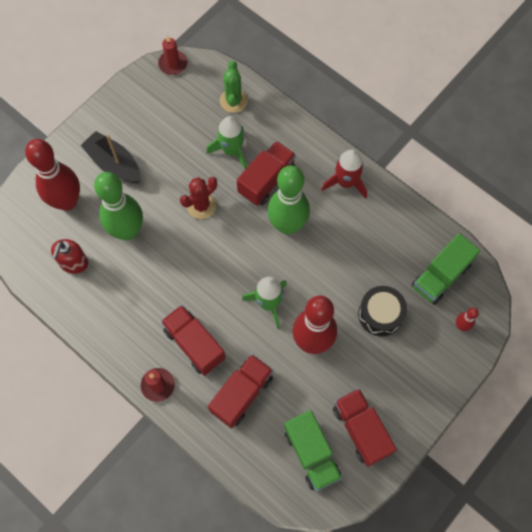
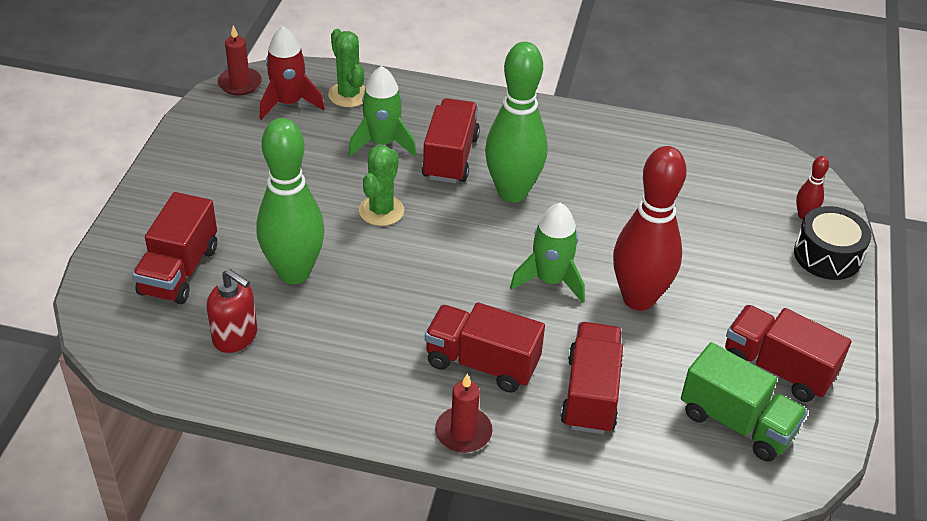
camera: 30 degrees left, 25 degrees down
(67, 202) = (179, 271): red bowling pin -> red truck
(74, 263) = (235, 337): red soap dispenser -> red soap dispenser turned 45 degrees counterclockwise
(114, 164) = (224, 207): black boat -> none
(201, 206) = (381, 211): red cactus -> green cactus
(346, 182) = (553, 127): red rocket -> red rocket (289, 103)
(380, 314) = (700, 239): black drum -> black drum (827, 255)
(440, 276) = (739, 177): green truck -> none

